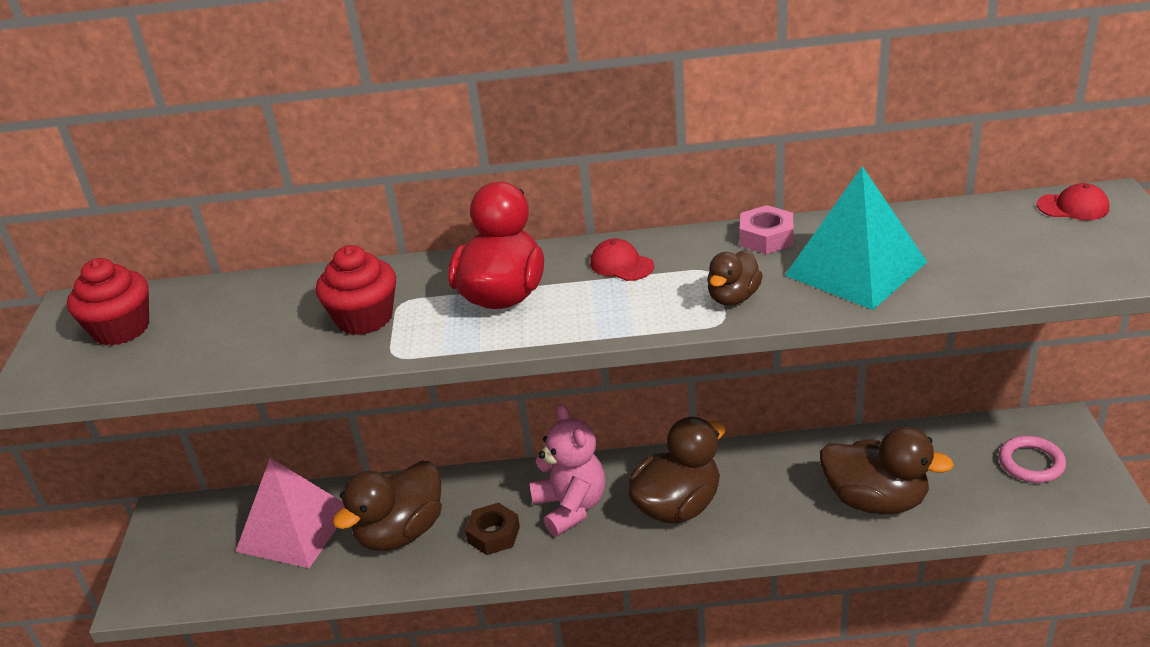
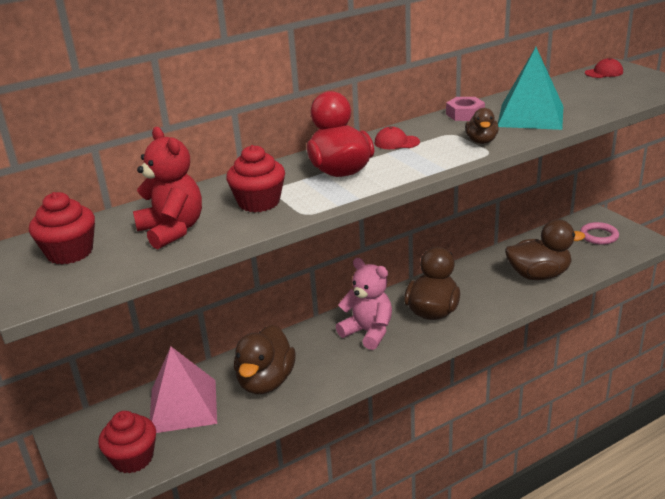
camera: 30 degrees left, 5 degrees down
(199, 576) = (133, 458): none -> red cupcake
(239, 331) = (172, 230): none -> red teddy bear
(493, 534) = (331, 362): brown nut -> none

